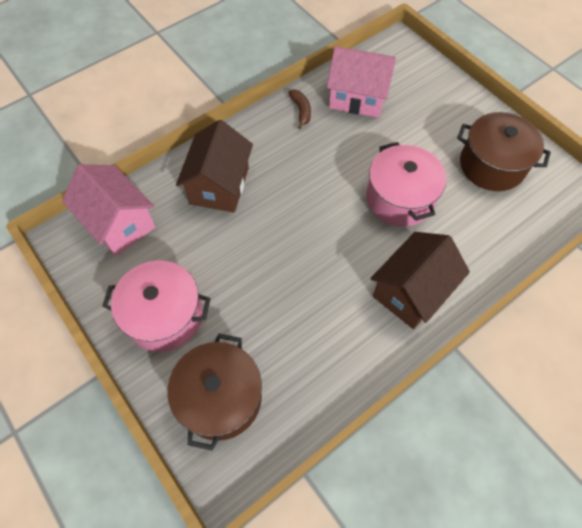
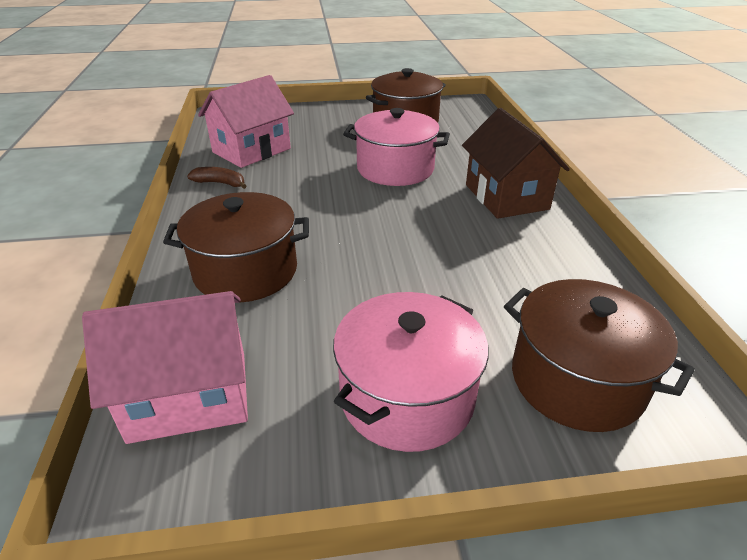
camera: 60 degrees left, 25 degrees down
(219, 185) = (246, 271): brown house -> brown pot

